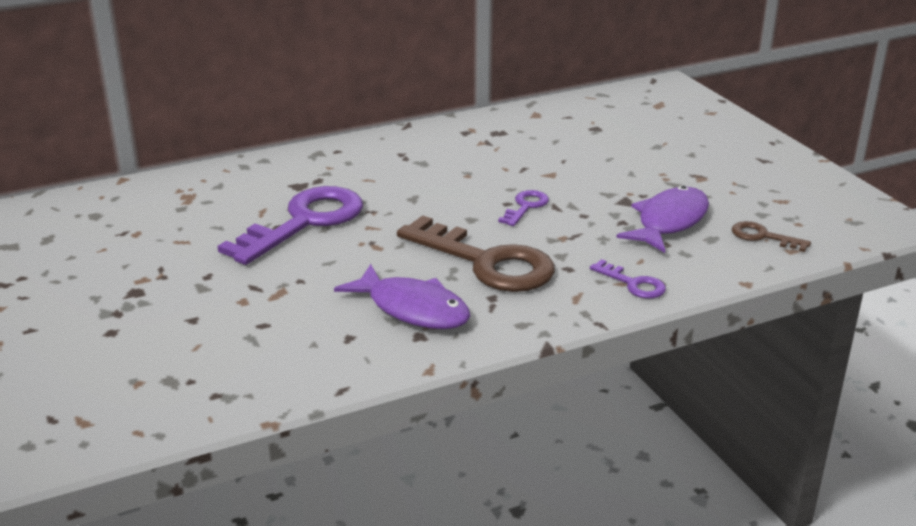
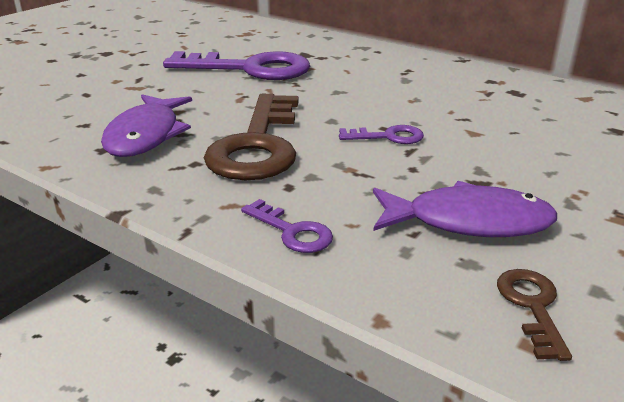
camera: 60 degrees right, 0 degrees up
(633, 284) = (292, 231): purple key -> purple key turned 60 degrees counterclockwise

